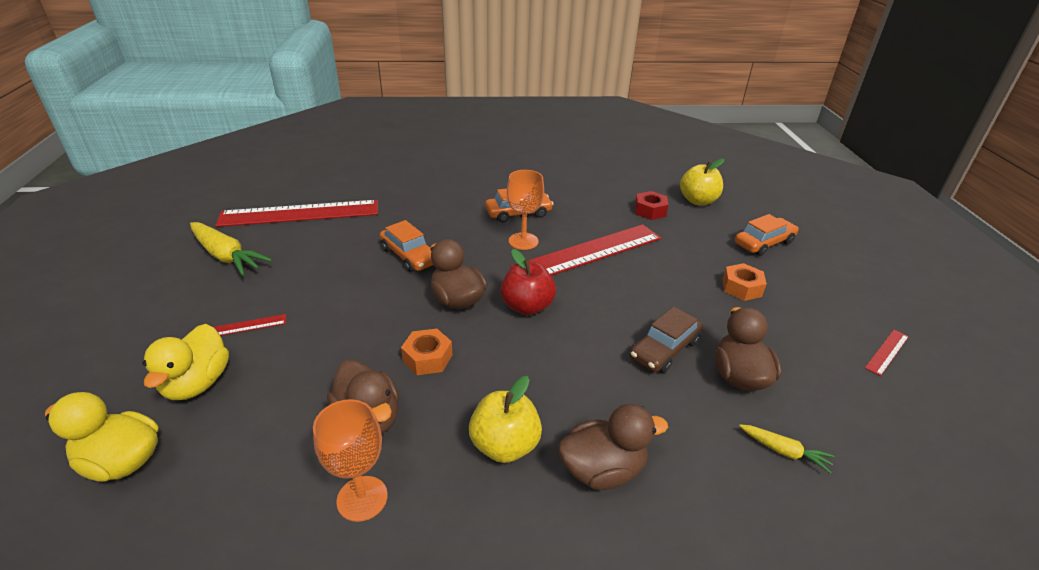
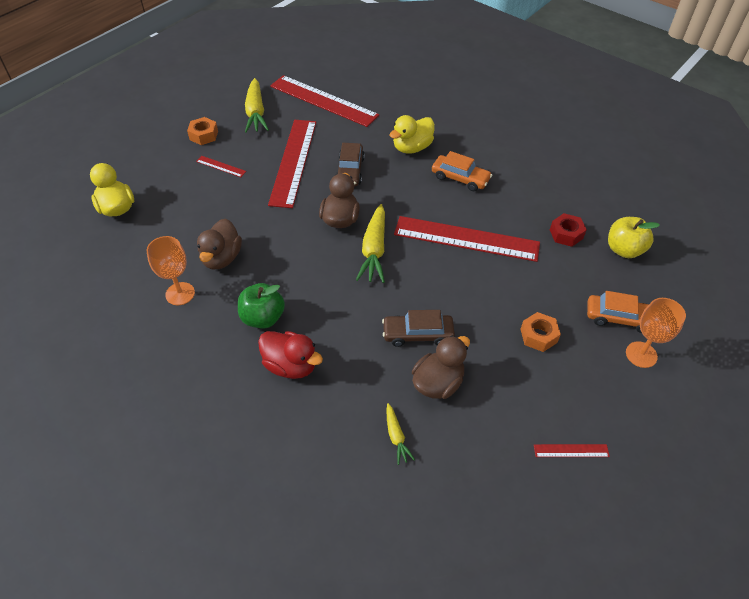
camera: 45 degrees right, 15 degrees up
(197, 383) = (174, 187): yellow duck -> yellow duck (412, 148)
(335, 277) = (294, 162): none -> red ruler
(409, 256) = (350, 171): orange car -> brown car
(427, 358) = (283, 245): orange nut -> orange nut (204, 135)
(505, 445) = (263, 318): yellow apple -> green apple
(523, 241) = (434, 202): orange goblet -> orange goblet (641, 354)
(527, 307) = (374, 250): red apple -> yellow carrot
(602, 470) = (291, 365): brown duck -> red duck

